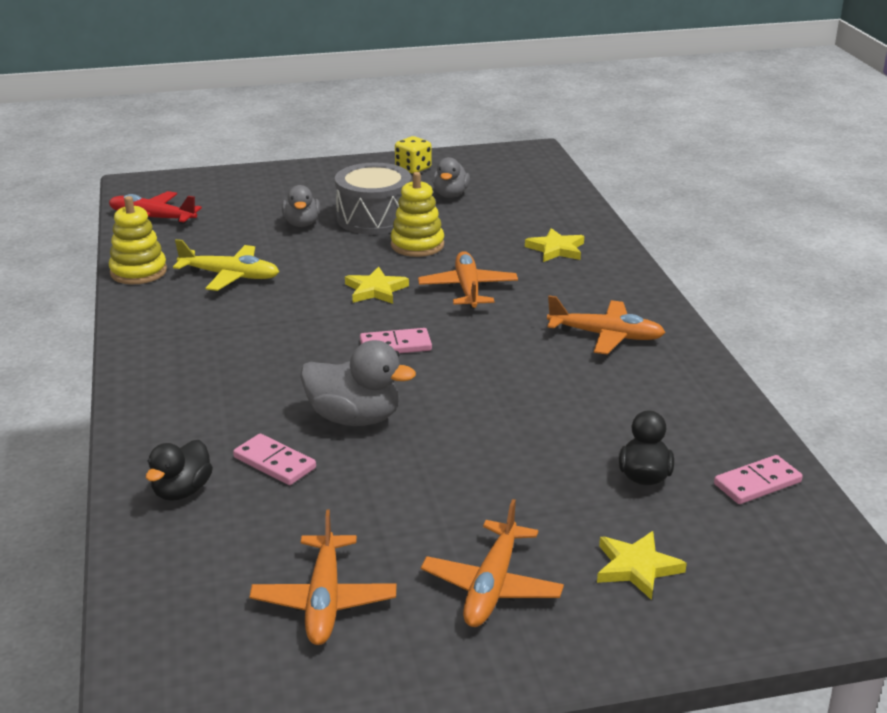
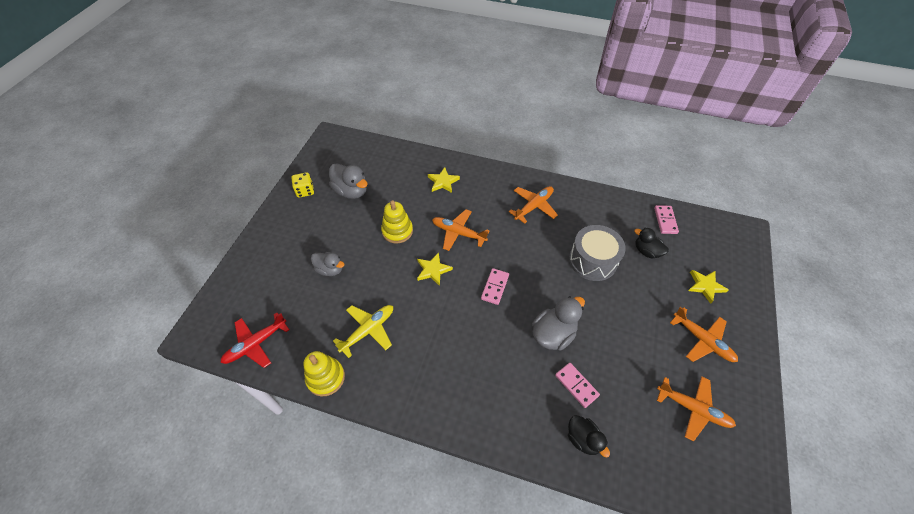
camera: 60 degrees left, 25 degrees up
(274, 463) = (576, 385): pink domino -> pink domino turned 75 degrees clockwise
(374, 218) = (351, 234): grey drum -> grey drum (592, 260)
(450, 195) = (351, 191): grey duck -> grey duck, size x1.51

